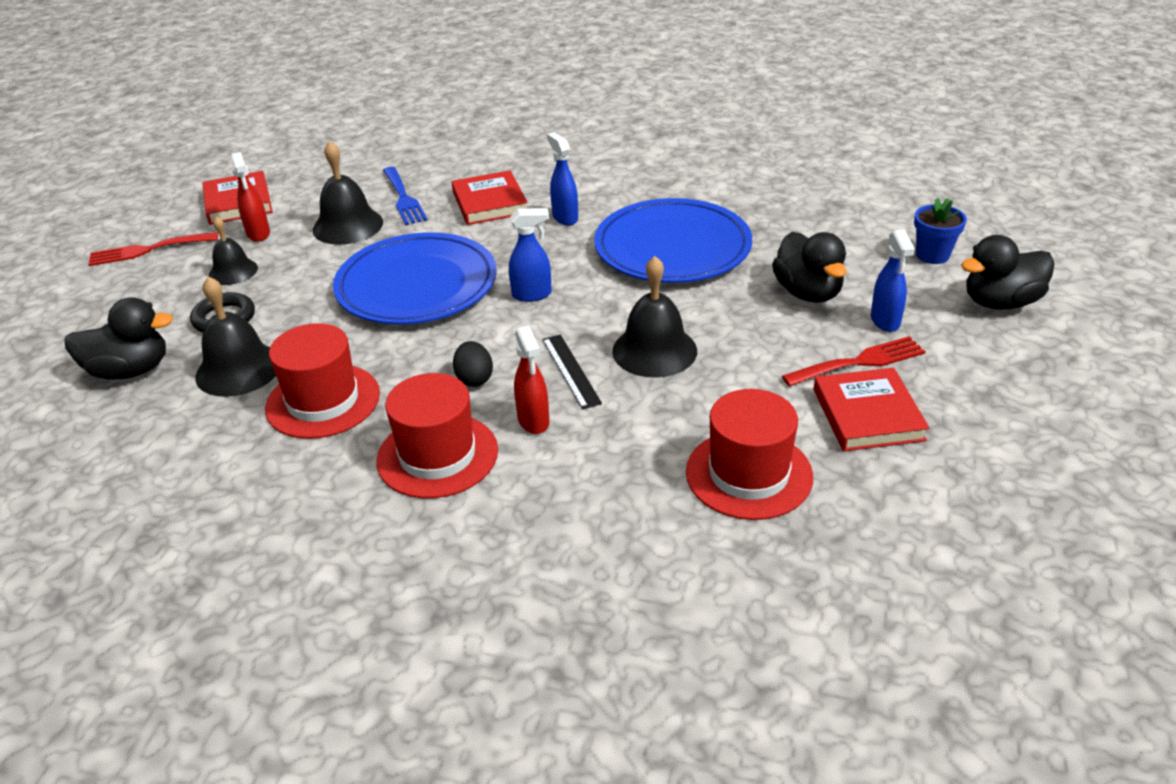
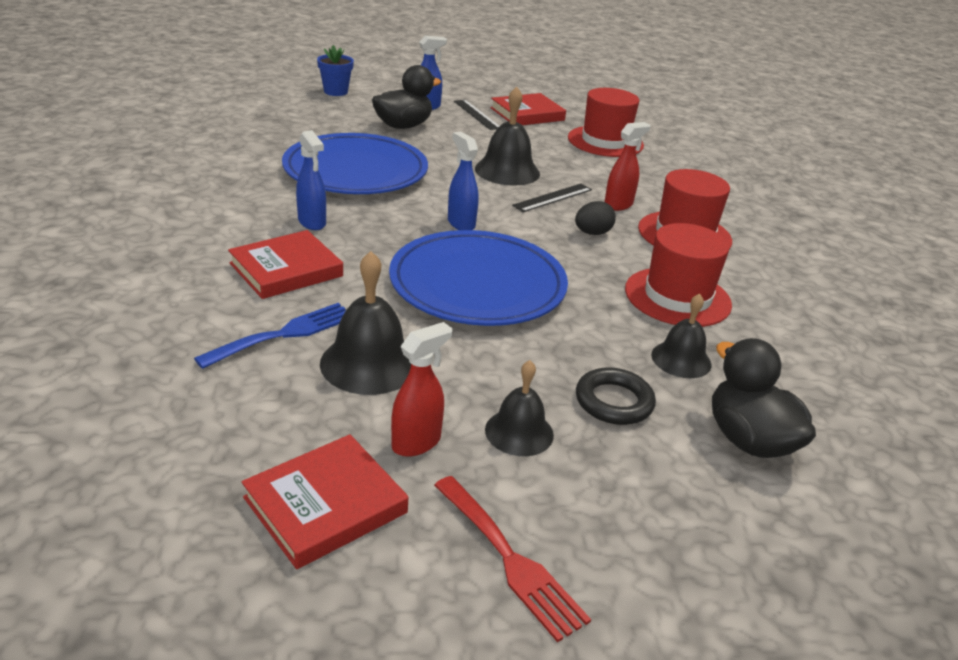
camera: 115 degrees left, 5 degrees down
(238, 369) = (681, 359): black bell -> black bell, size x0.65
(565, 217) = (312, 222): blue spray bottle -> blue spray bottle turned 75 degrees counterclockwise
(859, 362) = (477, 114): red fork -> black ruler
(1000, 302) = (389, 80): black duck -> none

